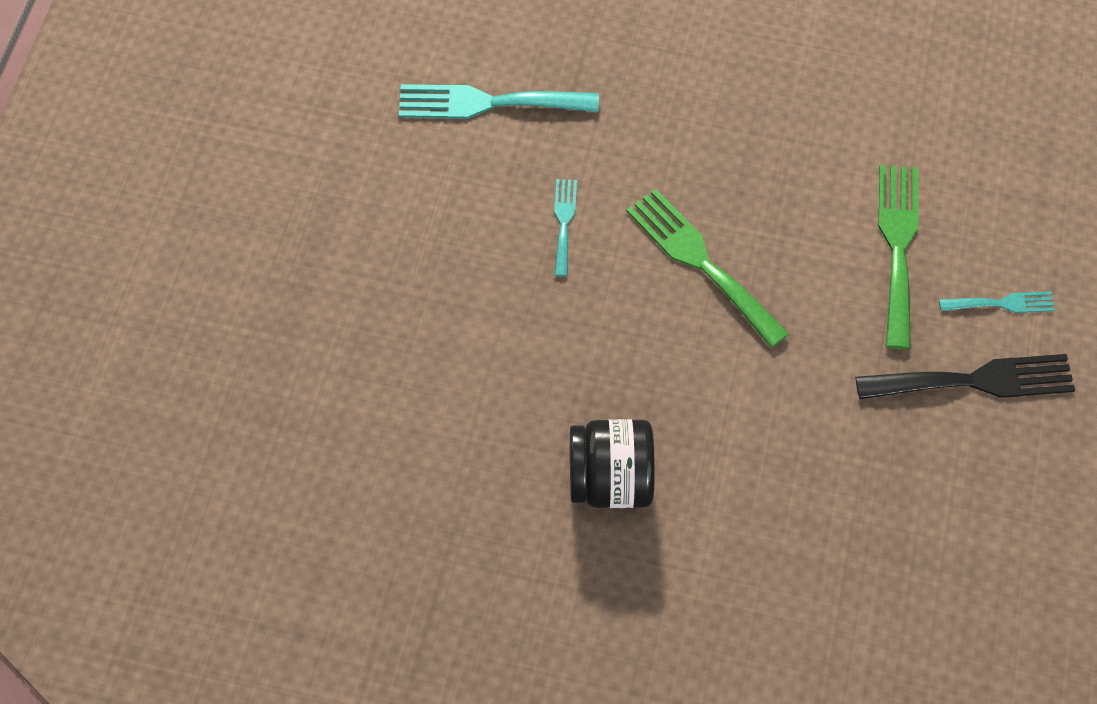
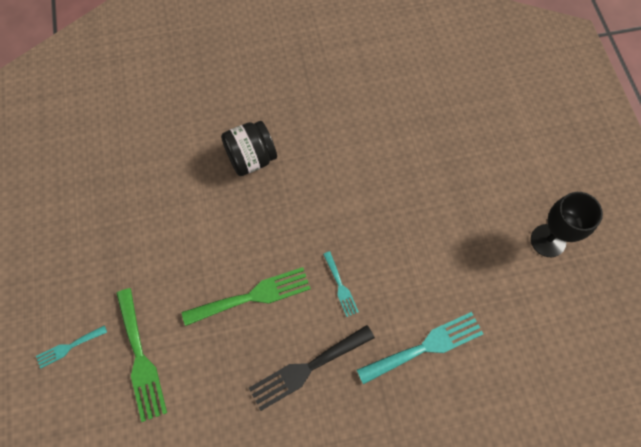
camera: 155 degrees right, 5 degrees up
(222, 158) = (548, 240): none -> black goblet
(700, 262) = (253, 296): green fork -> green fork turned 45 degrees counterclockwise
(975, 380) = (75, 291): black fork -> black fork (307, 368)

